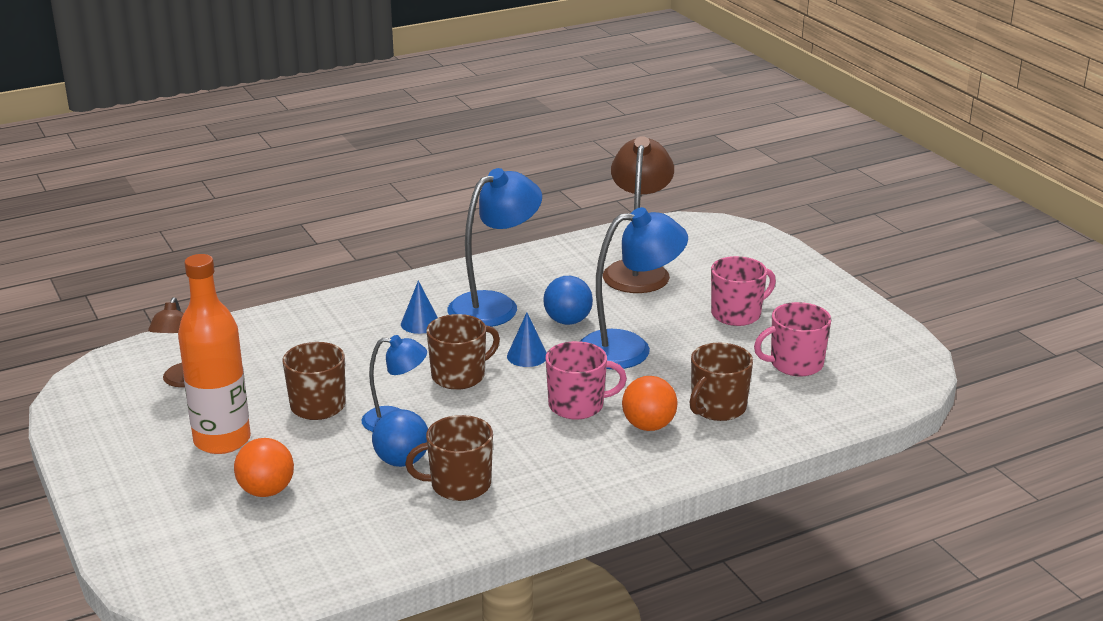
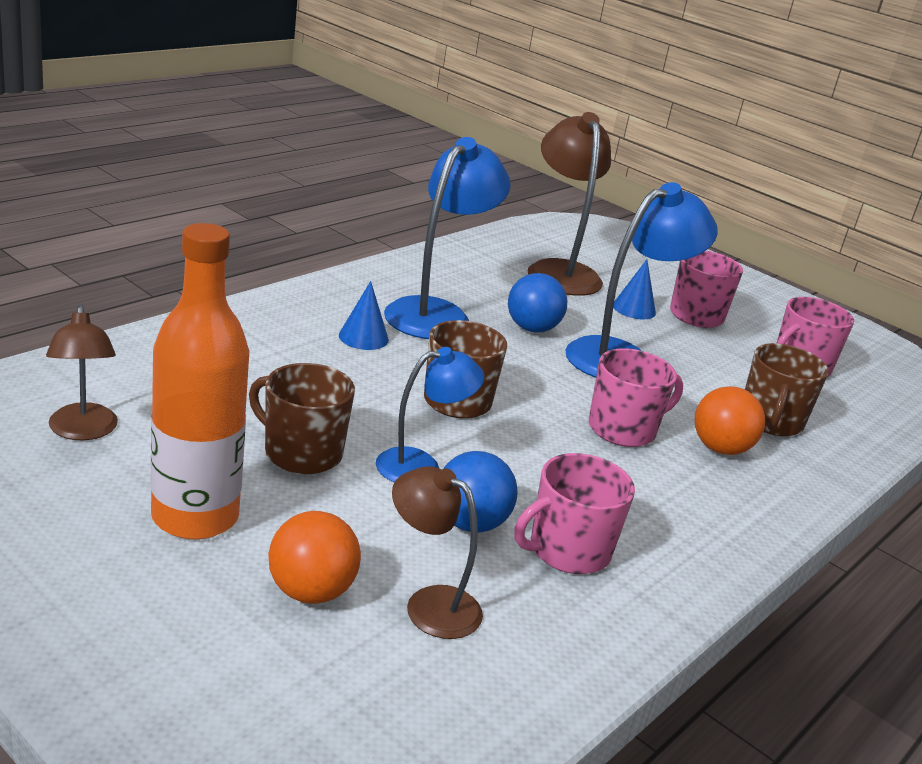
camera: 25 degrees left, 0 degrees up
(337, 507) = (430, 604): none -> brown lamp
(459, 485) = (568, 550): brown mug -> pink mug
(527, 356) = (519, 371): blue cone -> blue cone (634, 309)

